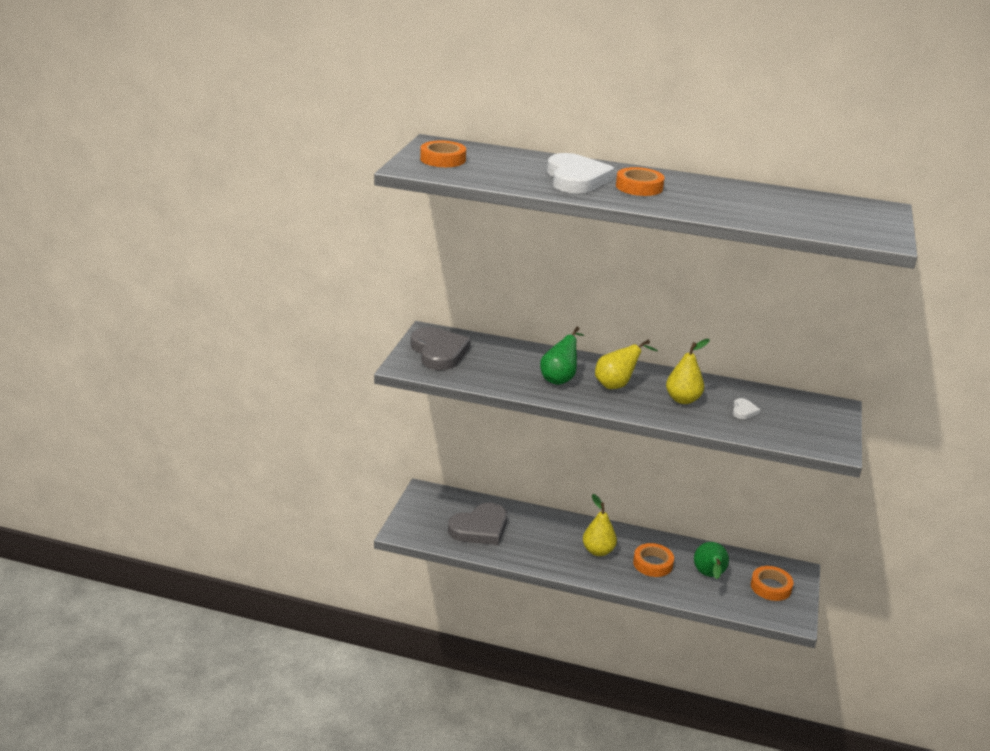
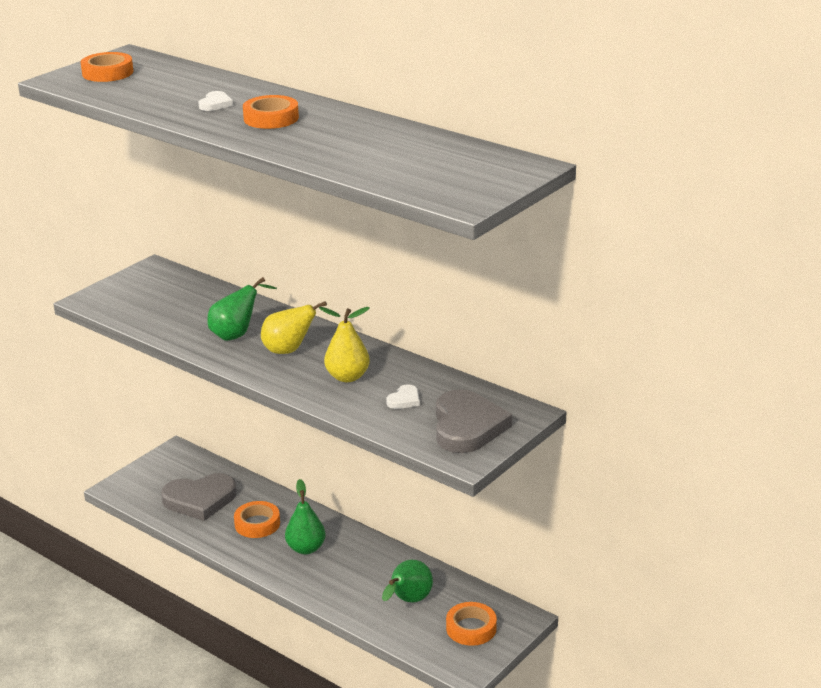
camera: 25 degrees right, 0 degrees up
(439, 352) = (140, 290): grey heart -> grey heart (467, 426)
(576, 179) = (215, 104): white heart -> white heart, size x0.43
(598, 551) = (306, 548): yellow pear -> green pear
(652, 564) = (355, 574): orange tape -> orange tape (257, 524)

